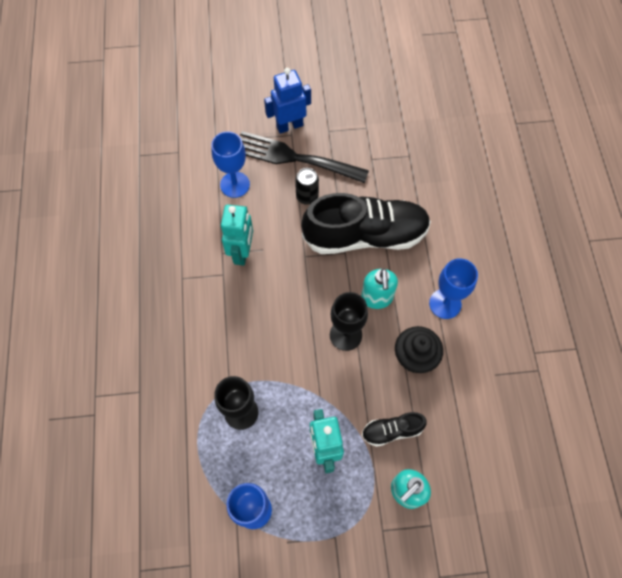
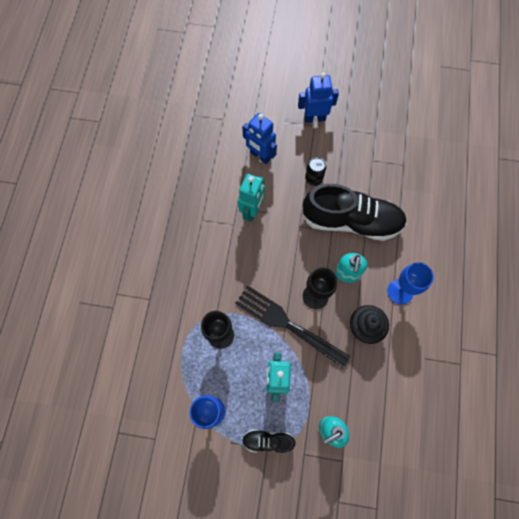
camera: 15 degrees right, 5 degrees up
(235, 184) = (260, 156): blue goblet -> blue robot
(295, 158) = (312, 145): black fork -> black fork (287, 324)
(392, 430) = (331, 380): black shoe -> black shoe (268, 440)

